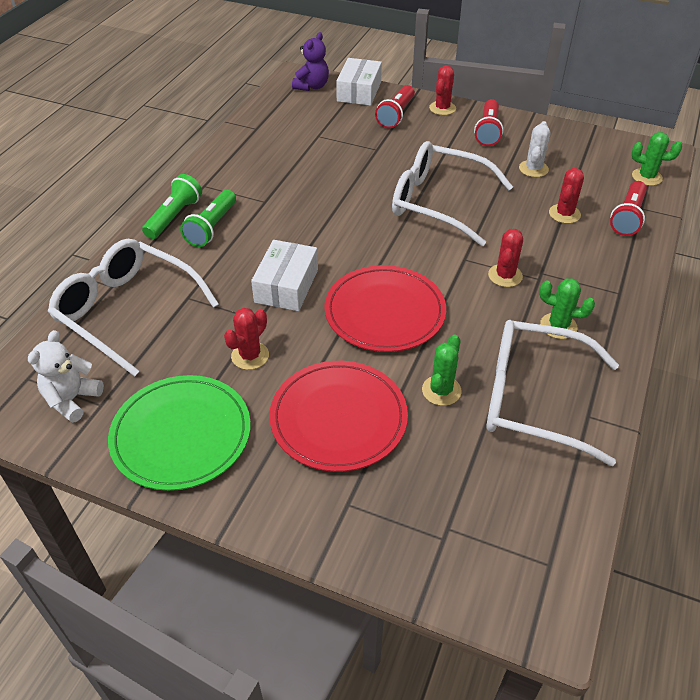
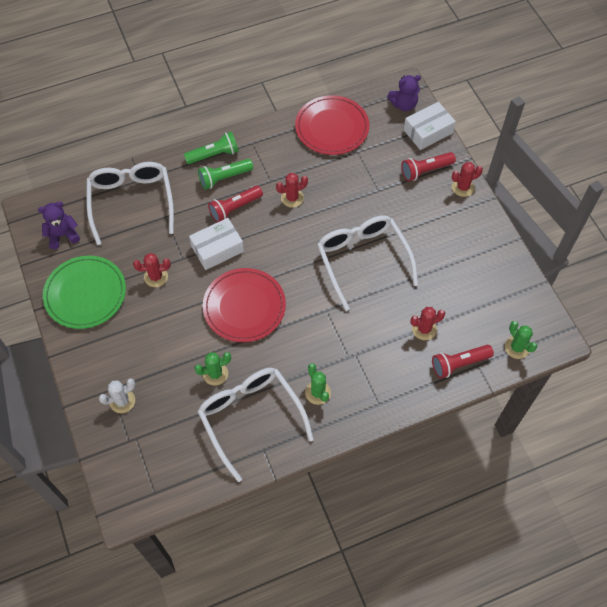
camera: 45 degrees right, 15 degrees up
(72, 399) = (63, 235): white teddy bear -> purple teddy bear
(338, 418) = (155, 345): red plate -> red plate (332, 127)
(488, 131) = (466, 230): red flashlight -> red flashlight (235, 208)
(505, 276) = (333, 339): red cactus -> red cactus (292, 198)
(533, 169) = (453, 282): white cactus -> white cactus (122, 401)

